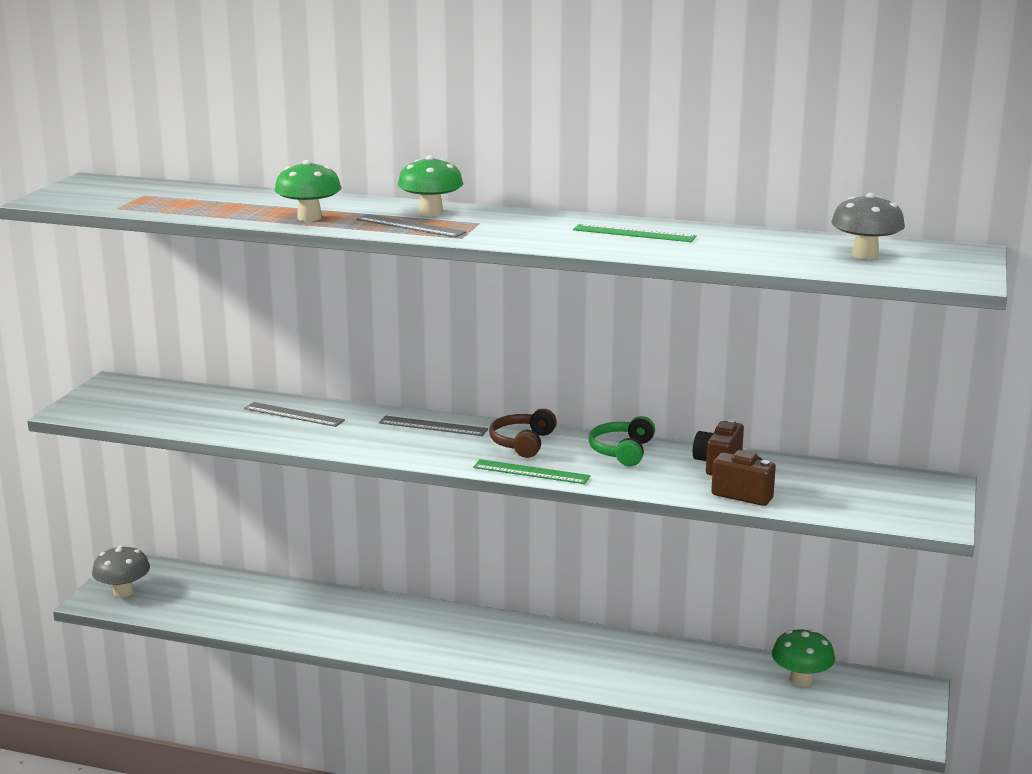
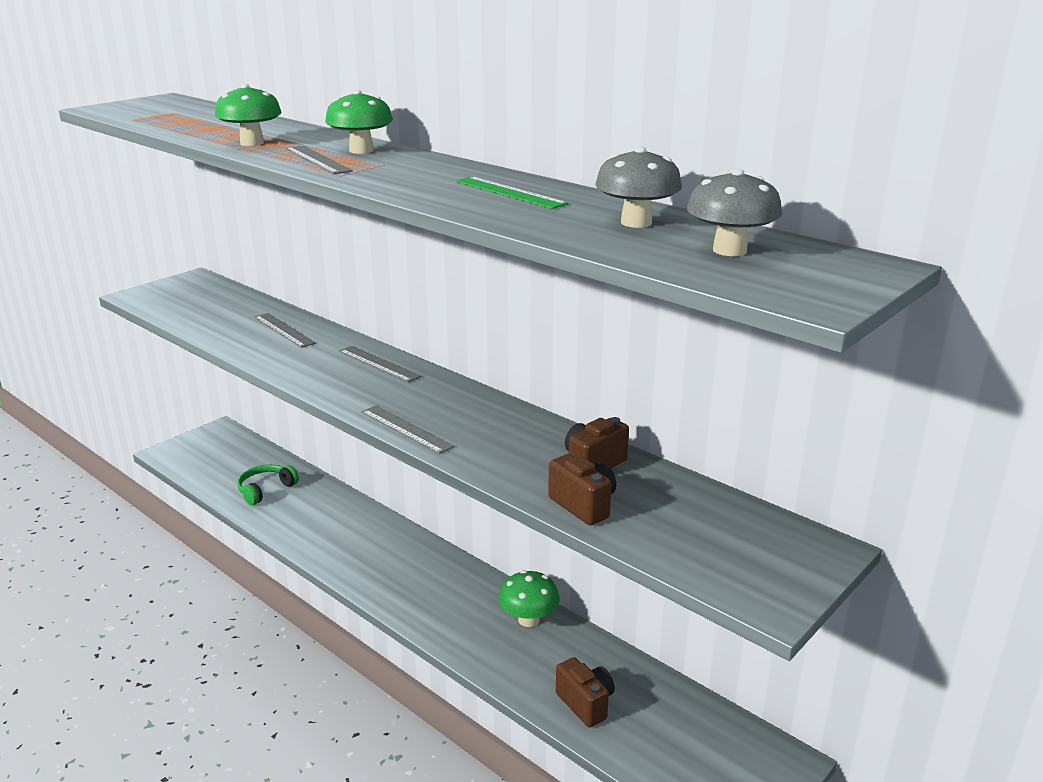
camera: 25 degrees right, 5 degrees up
(123, 592) = (191, 451): grey mushroom -> grey mushroom (636, 223)
(523, 443) = (434, 397): brown headphones -> none
(531, 472) = (406, 429): green ruler -> grey ruler
(622, 451) = (515, 426): green headphones -> green headphones (266, 490)
(734, 695) = (586, 704): none -> brown camera
(801, 680) = (668, 708): green mushroom -> green mushroom (528, 619)

